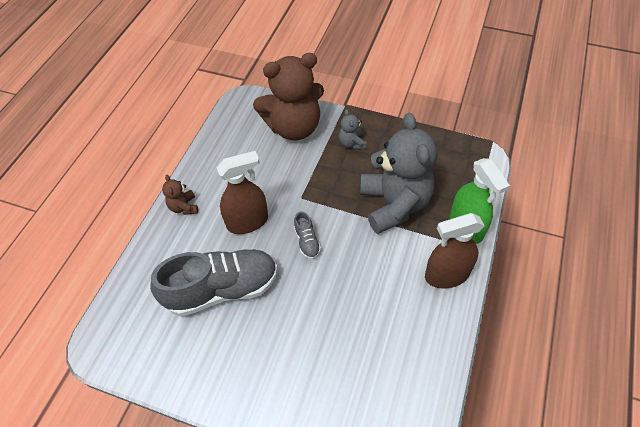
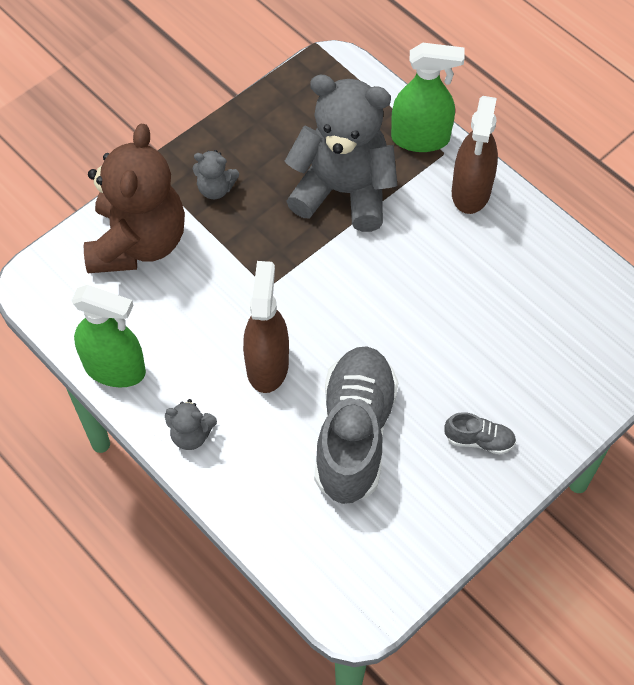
camera: 65 degrees left, 5 degrees up
(184, 207) = (191, 435): brown teddy bear -> grey teddy bear
(209, 155) = (115, 369): none -> green spray bottle
(307, 241) = (340, 310): grey shoe -> grey shoe (479, 440)

